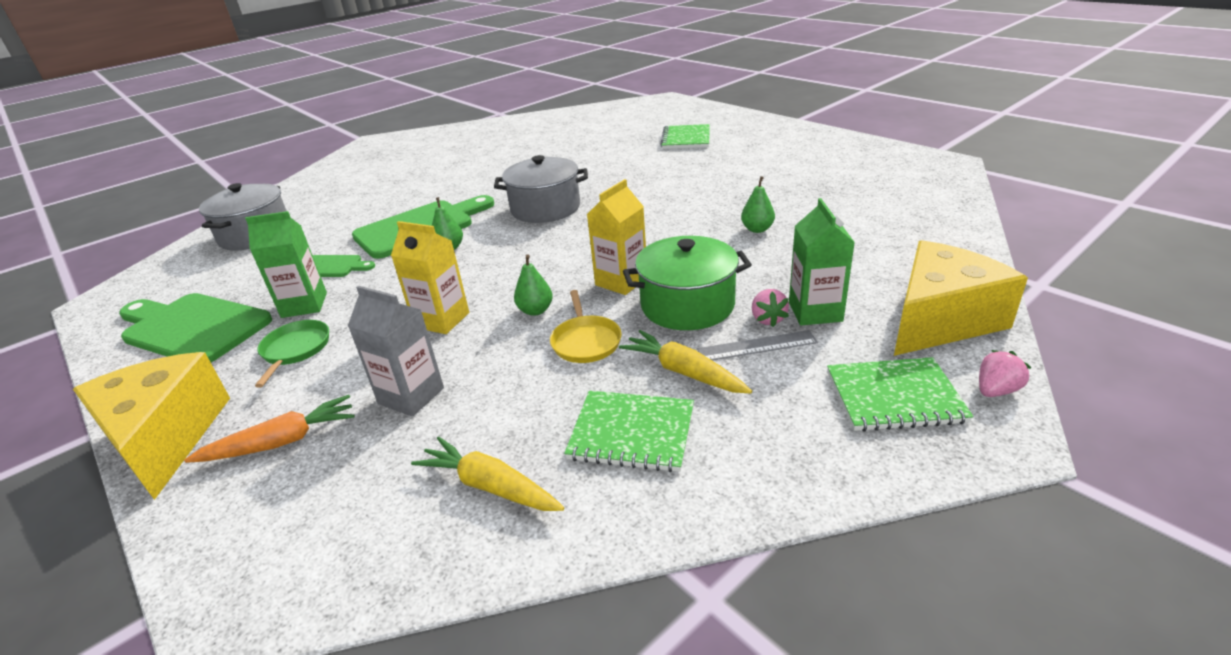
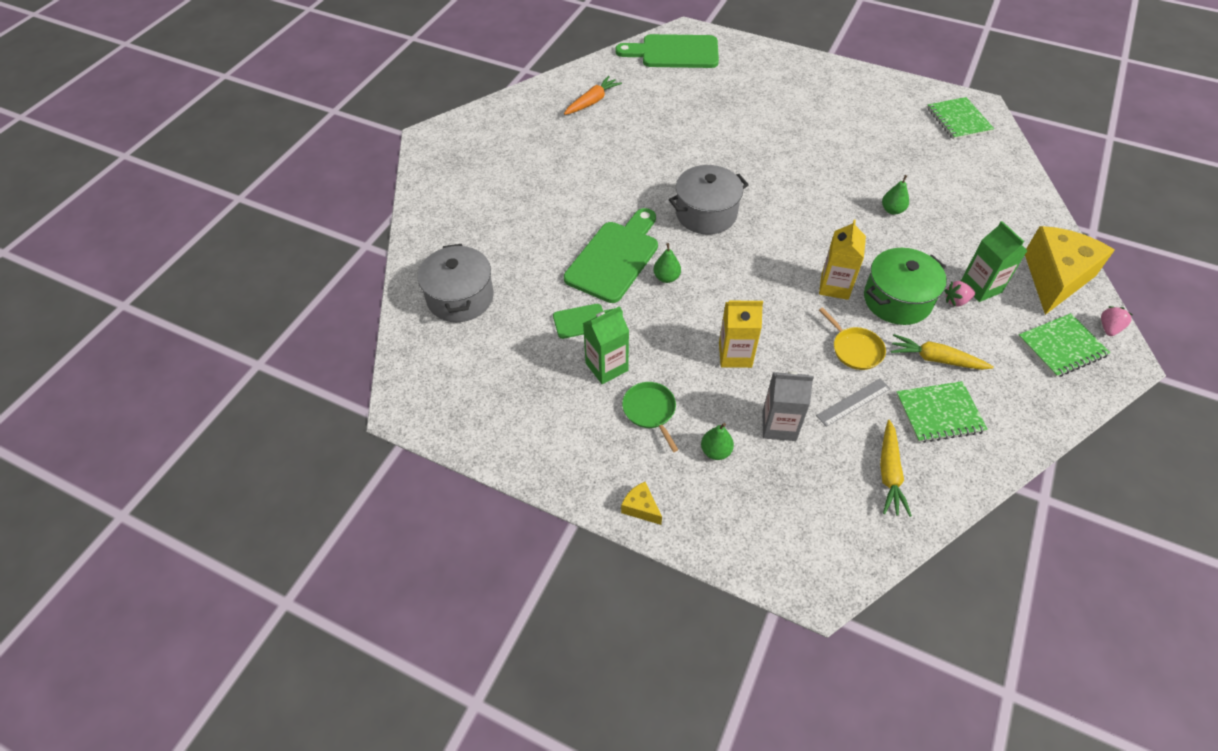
camera: 25 degrees left, 20 degrees up
(165, 438) = (641, 508): yellow cheese -> yellow cheese, size x0.41
(192, 327) = (535, 412): green cutting board -> green cutting board (674, 52)
(281, 442) = (728, 485): orange carrot -> orange carrot (592, 101)
(490, 486) = (889, 473): yellow carrot -> yellow carrot turned 90 degrees counterclockwise
(535, 310) = (796, 329): green pear -> green pear (715, 451)
(686, 139) = (754, 96): green notebook -> green notebook (958, 120)
(757, 346) = (964, 326): grey ruler -> grey ruler (853, 402)
(767, 319) = (956, 301): pink strawberry -> pink strawberry turned 105 degrees clockwise

